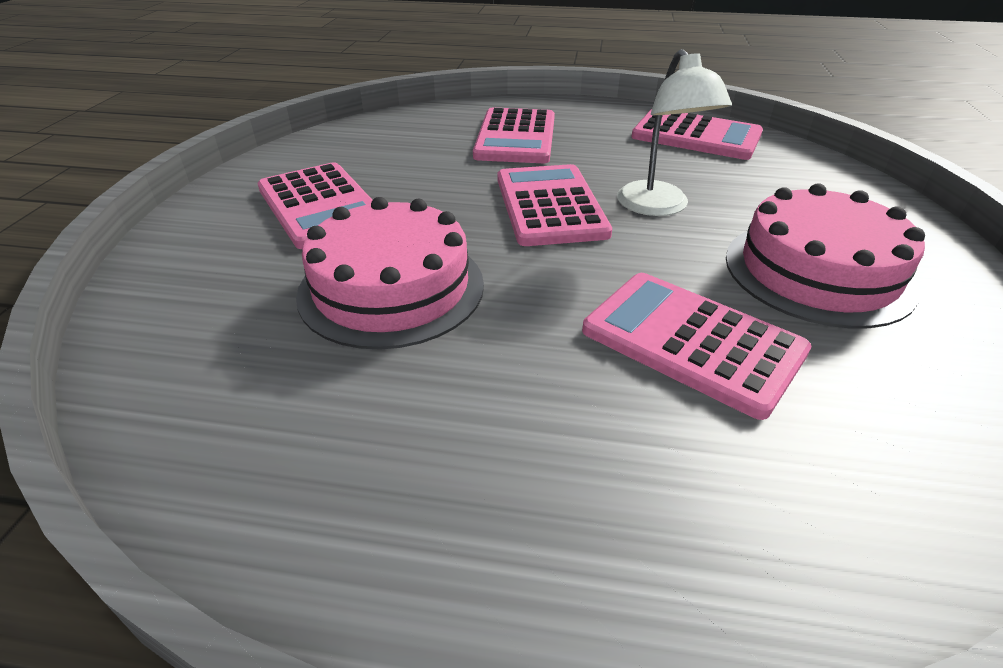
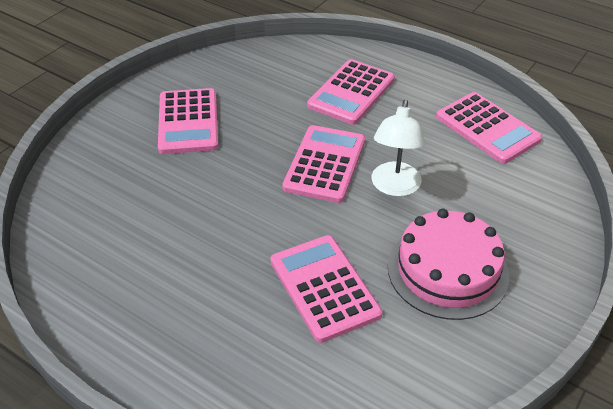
camera: 25 degrees right, 5 degrees up
(391, 288) = (192, 197): pink cake -> none

